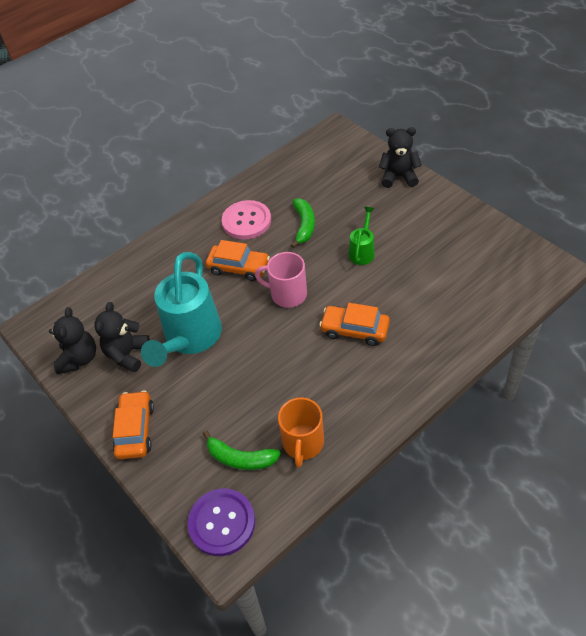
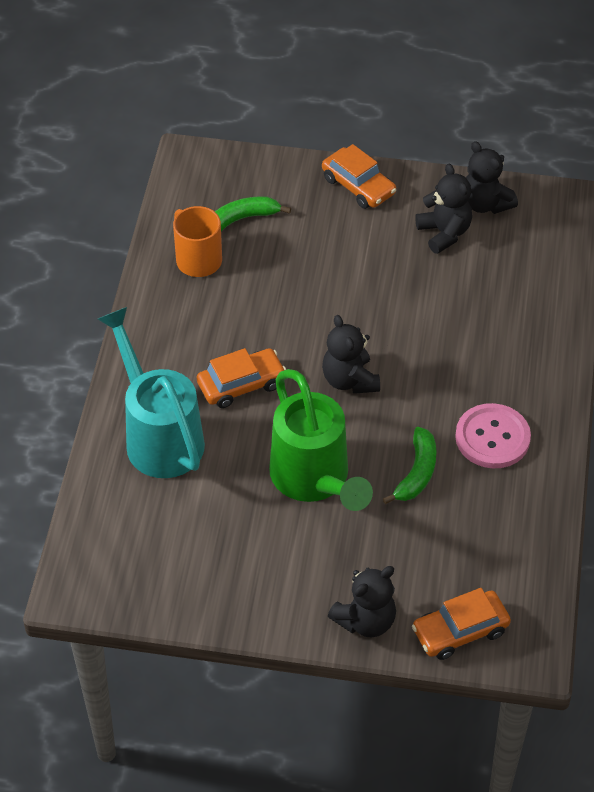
camera: 135 degrees right, 0 degrees up
(190, 338) = (401, 280): turquoise watering can -> turquoise watering can (159, 436)
(222, 523) = (211, 173): purple button -> none
(238, 267) = (436, 378): orange car -> orange car (460, 631)
(287, 294) = (349, 380): pink mug -> black teddy bear
(304, 226) = (417, 473): green banana -> green banana turned 120 degrees counterclockwise
(362, 251) = (314, 480): green watering can -> green watering can, size x2.10

